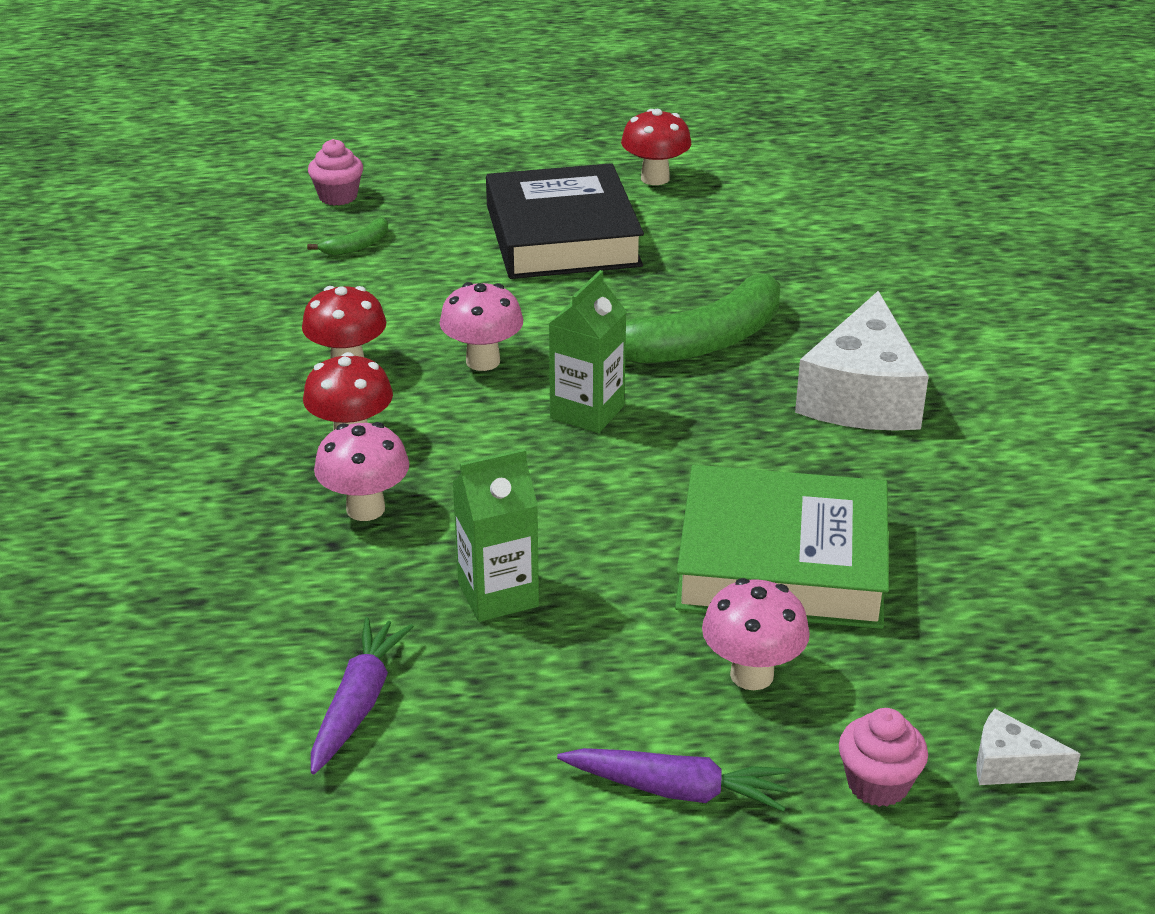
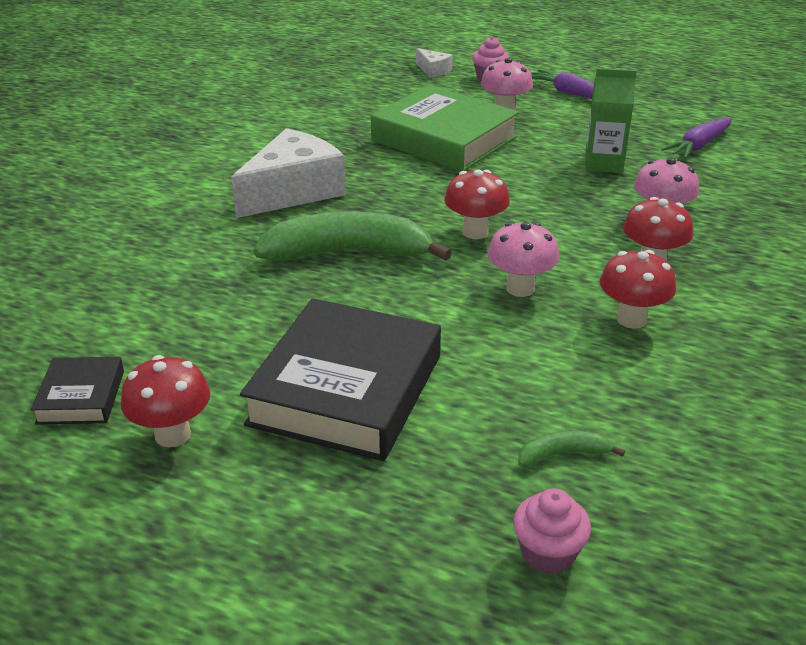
camera: 150 degrees left, 0 degrees up
(587, 412) = (475, 232): green carton -> red mushroom
(754, 177) = (81, 397): none -> black book

